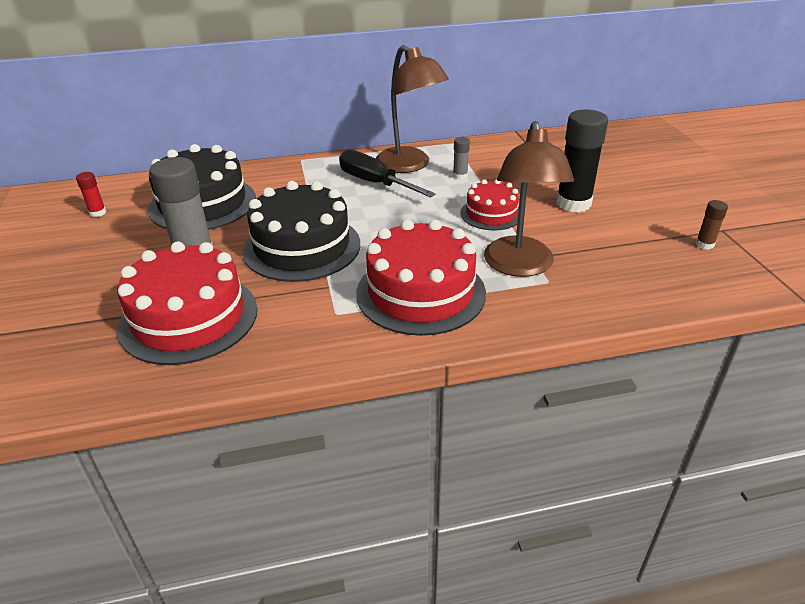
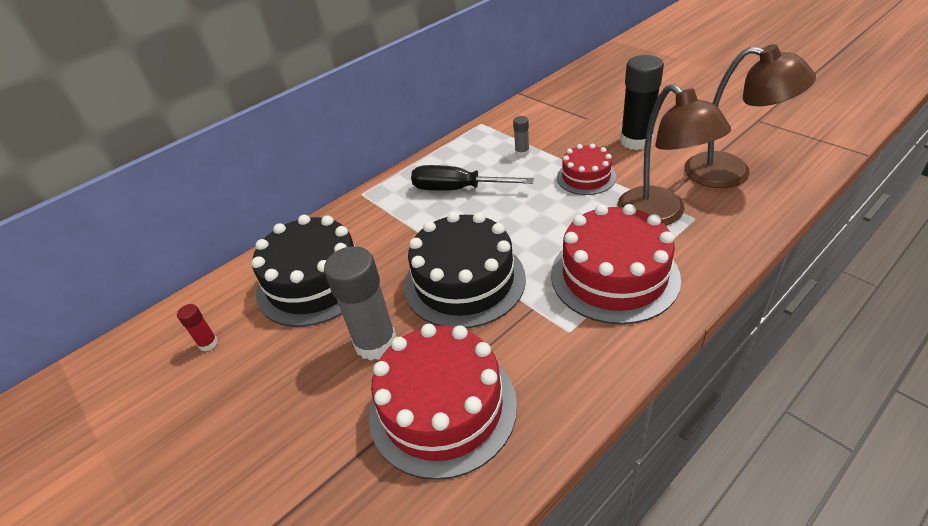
camera: 25 degrees left, 5 degrees up
(409, 165) = (468, 159): brown lamp -> brown lamp (731, 172)
(704, 244) = (760, 137): brown glue stick -> none

